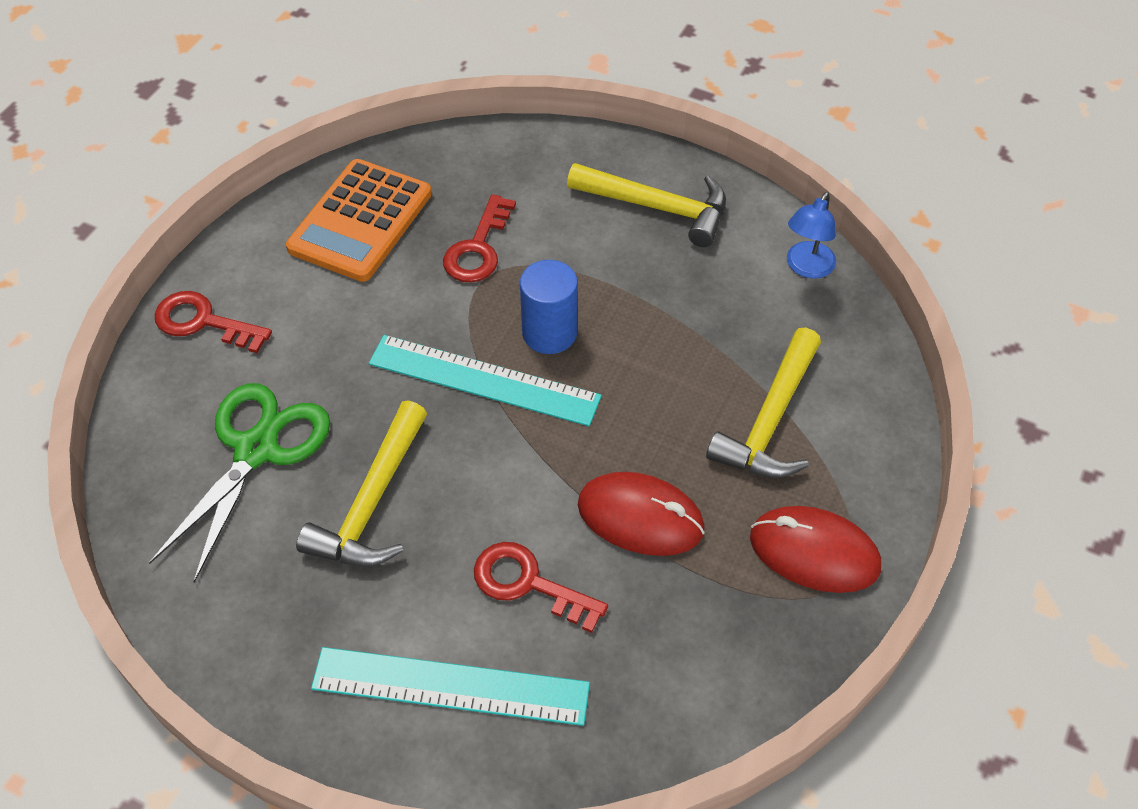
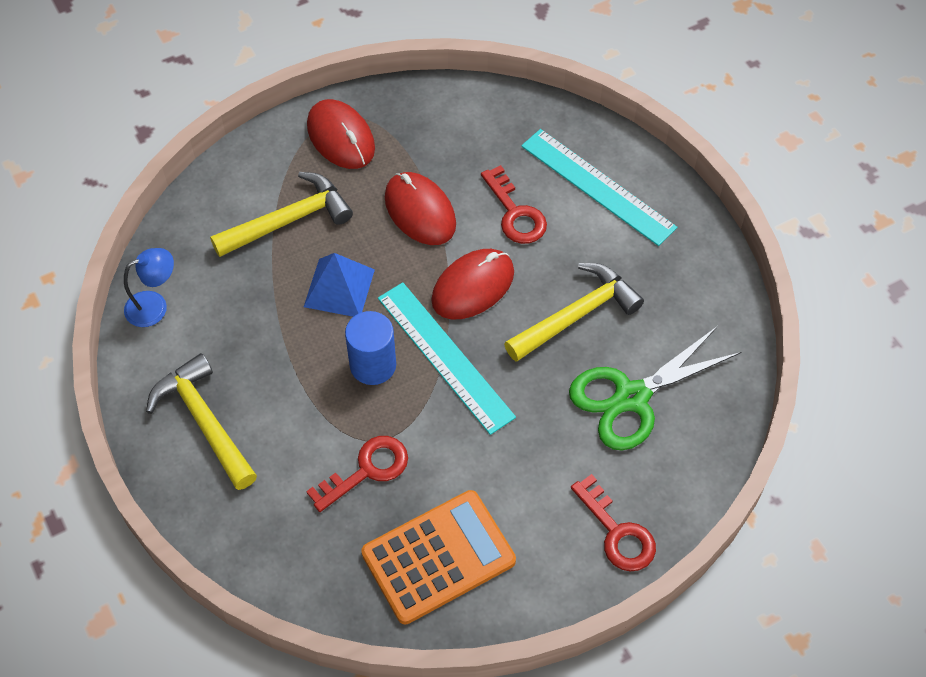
camera: 145 degrees left, 5 degrees up
(511, 467) = (473, 286): none -> red mouse
(650, 383) = (339, 288): none -> blue pyramid

